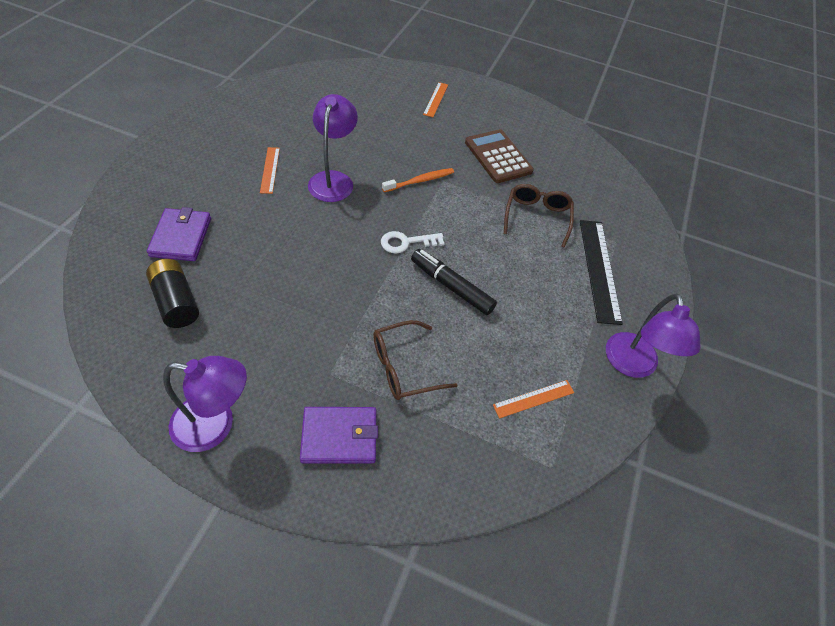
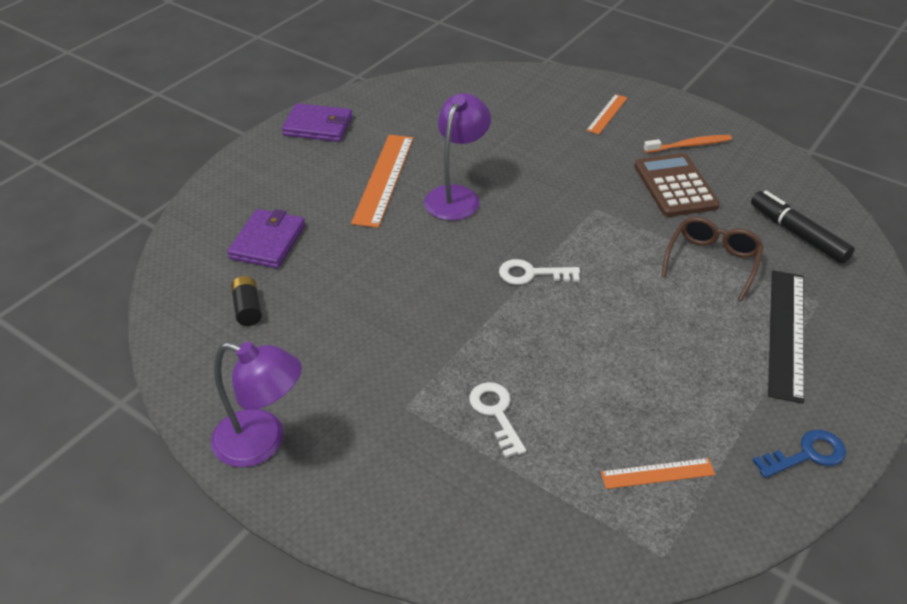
camera: 20 degrees right, 10 degrees down
(176, 302) = (248, 309): black battery -> black battery, size x0.64
(270, 170) = (383, 179): orange ruler -> orange ruler, size x1.83
(339, 436) = (401, 477): purple wallet -> purple wallet (318, 126)
(403, 367) = (496, 413): brown glasses -> white key
(420, 181) = (564, 206): orange toothbrush -> orange toothbrush (689, 145)
(451, 287) = (578, 330): black marker -> black marker (798, 234)
(632, 365) = (807, 454): purple lamp -> blue key

